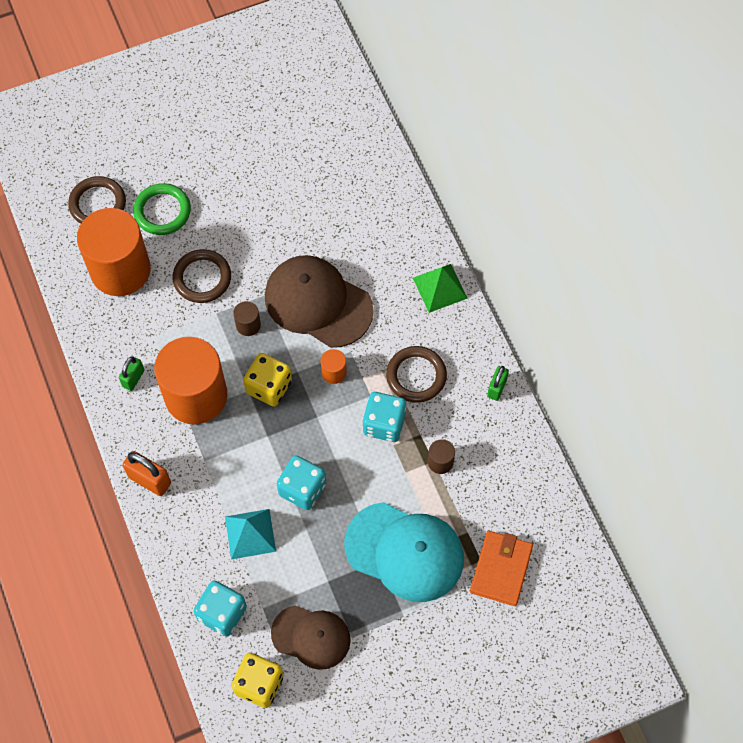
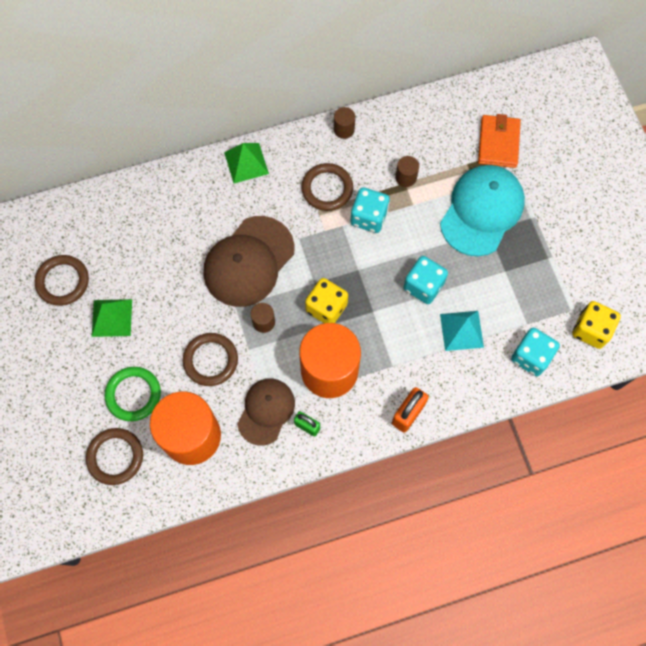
camera: 85 degrees left, 5 degrees up
(244, 180) = (112, 318): none -> green pyramid
(281, 130) = (63, 281): none -> brown ring
(311, 637) = (551, 287): brown cap -> brown cap (266, 411)
(333, 372) = (317, 253): orange cylinder -> none
(496, 388) = (344, 129): green padlock -> brown cylinder
(501, 569) = (498, 143): orange wallet -> orange wallet turned 75 degrees clockwise

